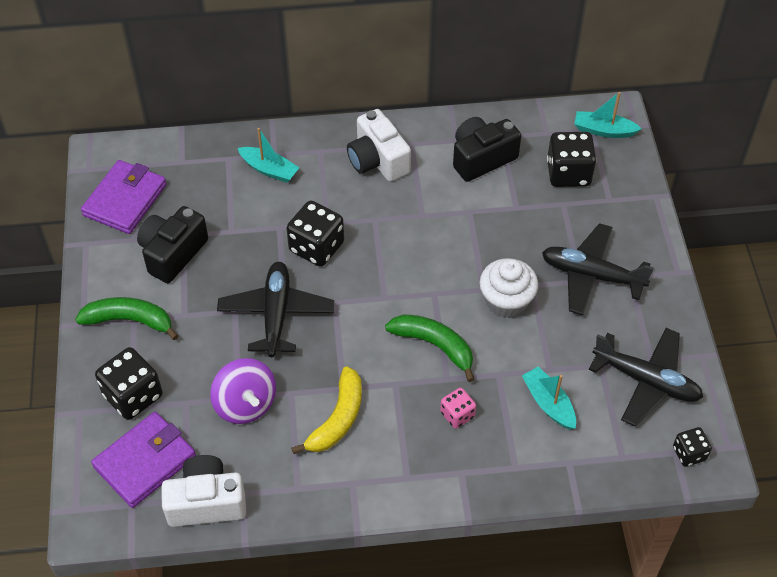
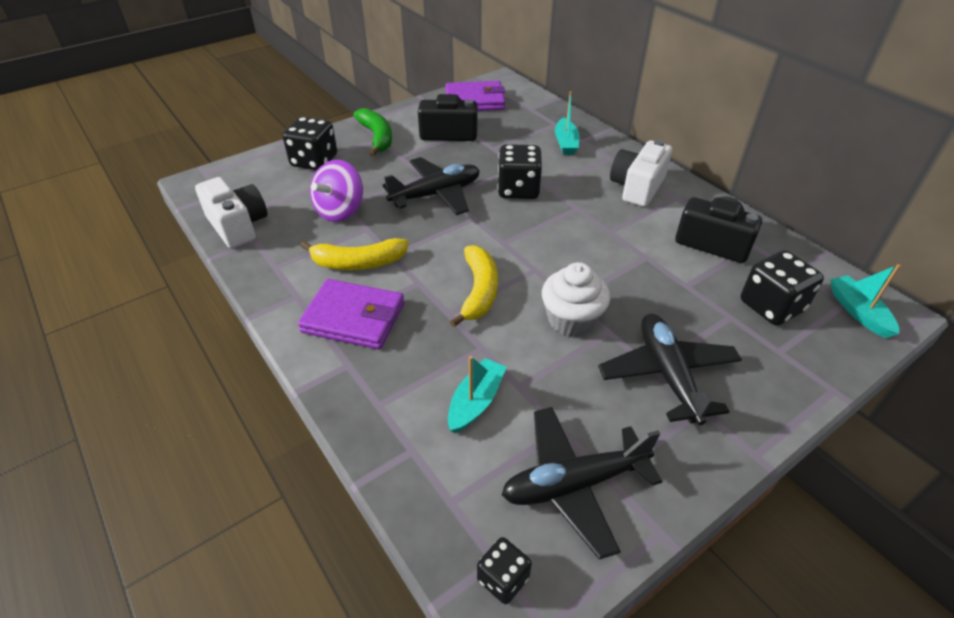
camera: 60 degrees right, 10 degrees down
(145, 462) = (260, 186): purple wallet -> purple wallet (353, 318)
(434, 345) = (479, 291): green banana -> yellow banana
(457, 415) = (413, 336): pink dice -> none
(646, 381) = (574, 484): black plane -> black plane turned 75 degrees clockwise

